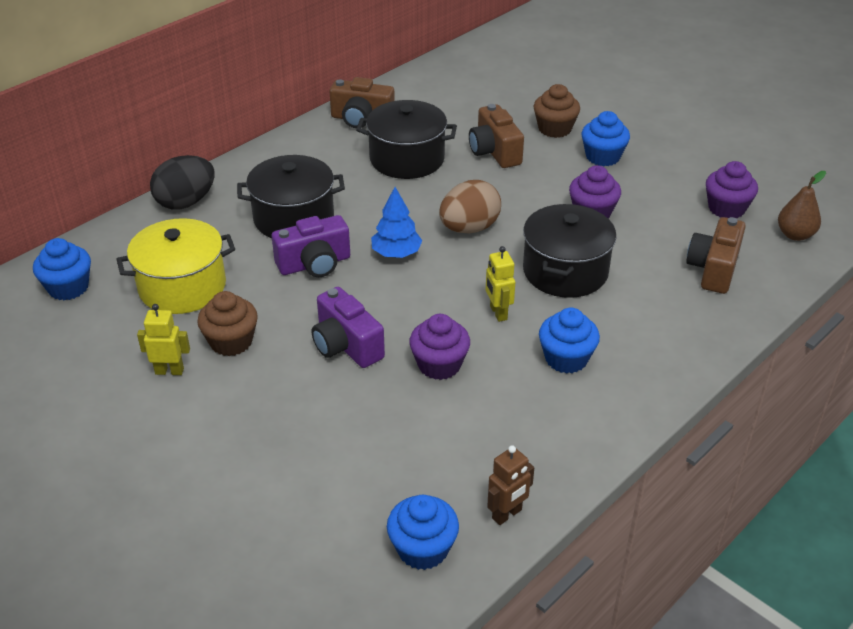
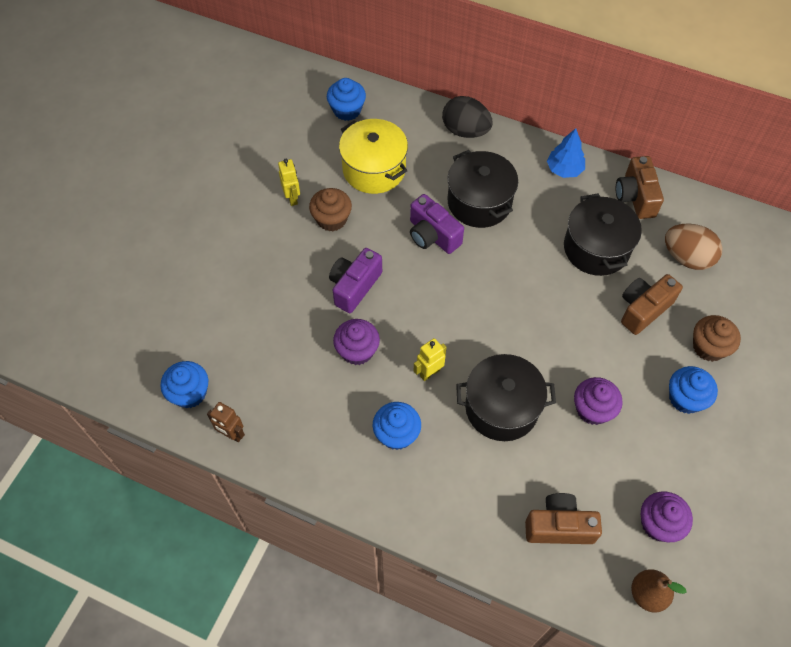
camera: 70 degrees right, 20 degrees up
(396, 253) = (469, 282): blue tree -> blue tree (564, 169)
(469, 228) = (524, 322): brown egg -> brown egg (687, 257)

